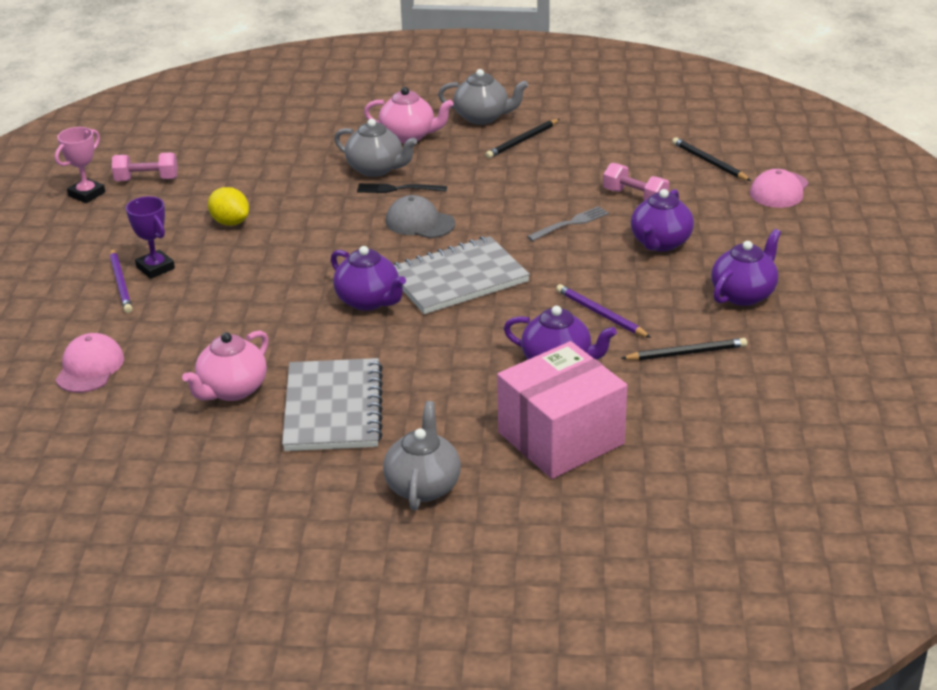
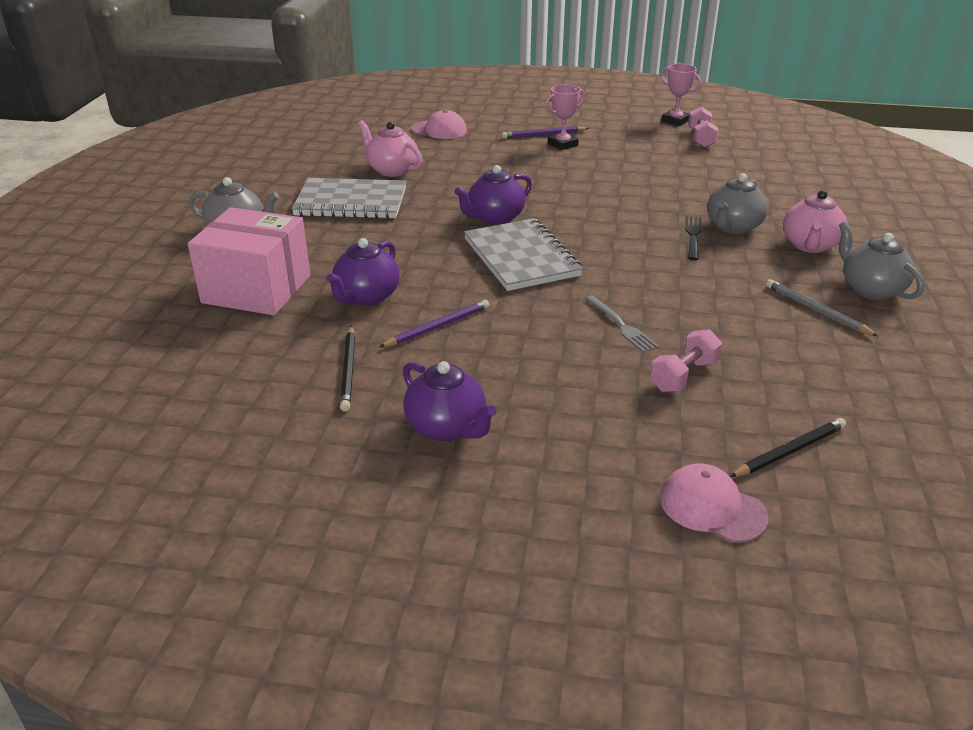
camera: 95 degrees right, 0 degrees up
(155, 268) = (562, 144): purple trophy -> pink trophy
(230, 222) = (630, 167): yellow lemon -> none
(420, 222) = (627, 244): grey cap -> none
(482, 117) = (870, 289): grey teapot -> grey teapot turned 135 degrees clockwise
(522, 141) = (816, 310): black pencil -> grey pencil
(561, 438) = (256, 289): pink box -> pink box turned 45 degrees counterclockwise
(660, 243) = (573, 381): purple teapot -> none

